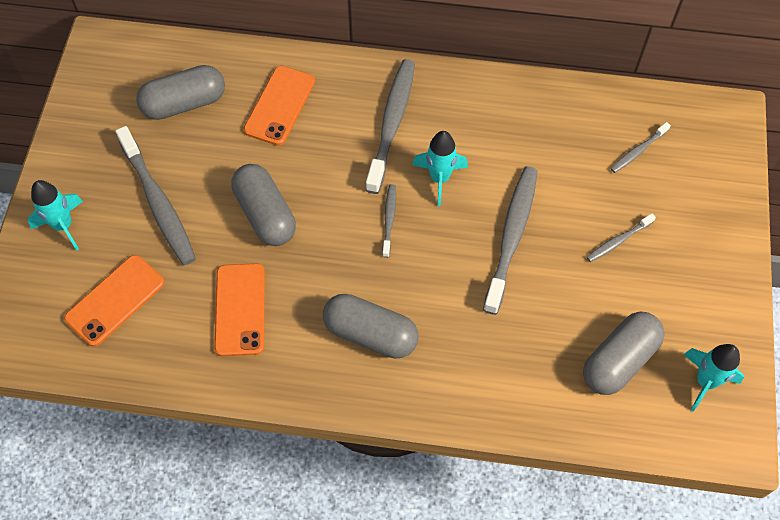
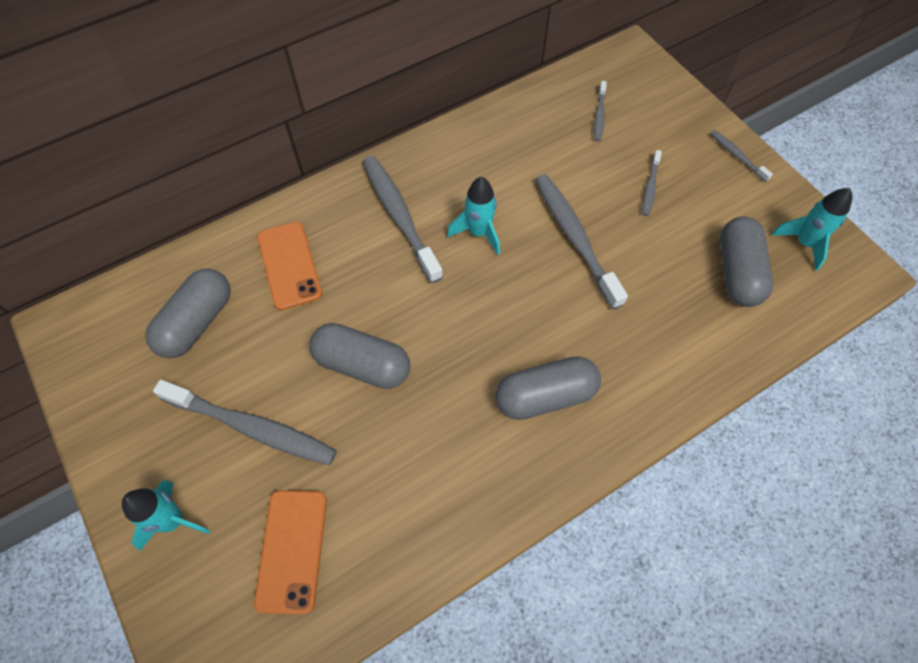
camera: 40 degrees left, 0 degrees up
(240, 309) = (417, 463): orange phone -> none
(389, 219) = (470, 292): grey toothbrush -> grey toothbrush (737, 155)

